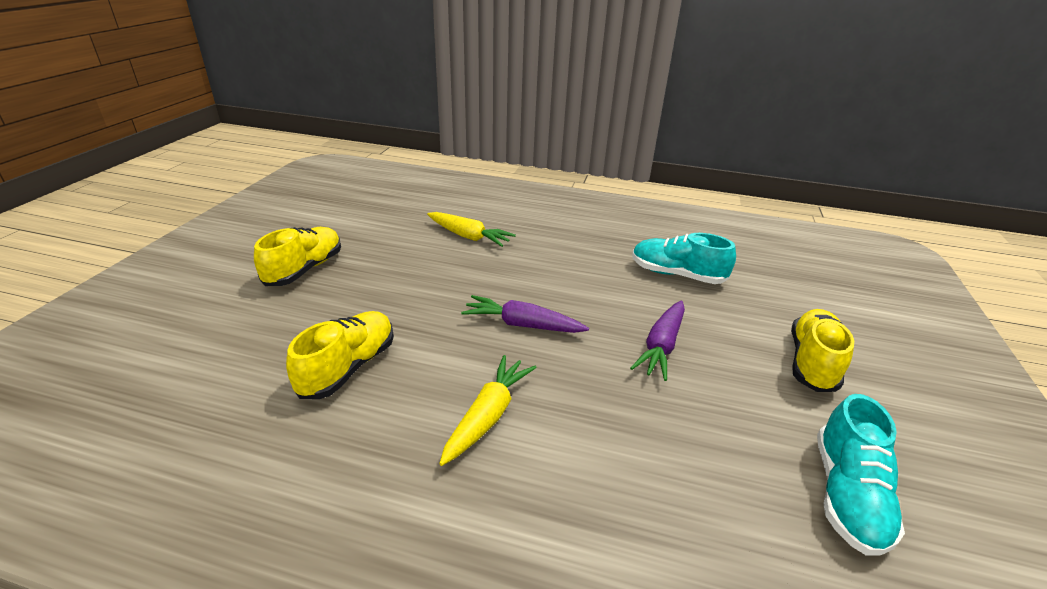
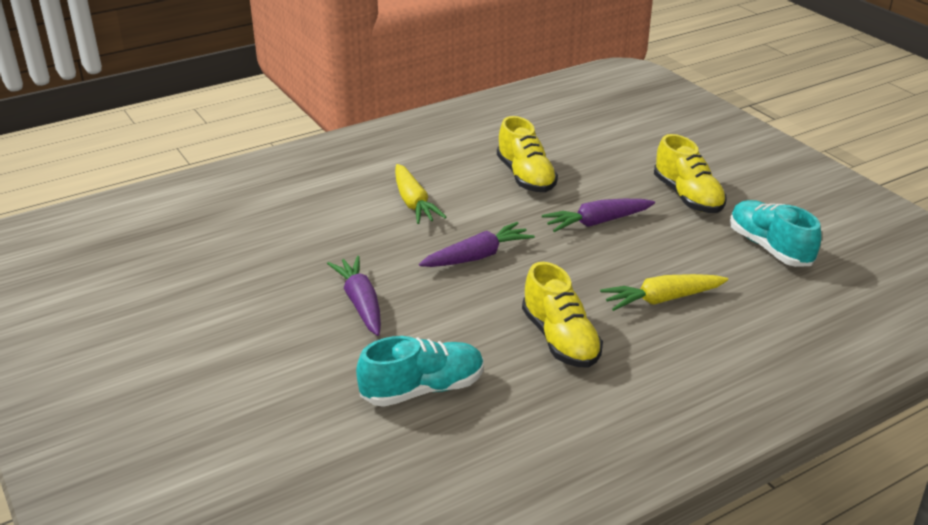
camera: 135 degrees right, 0 degrees up
(396, 293) = (597, 222): none -> purple carrot
(812, 362) = (229, 364): yellow shoe -> yellow shoe (560, 339)
(847, 495) = (173, 280): turquoise shoe -> turquoise shoe (769, 248)

